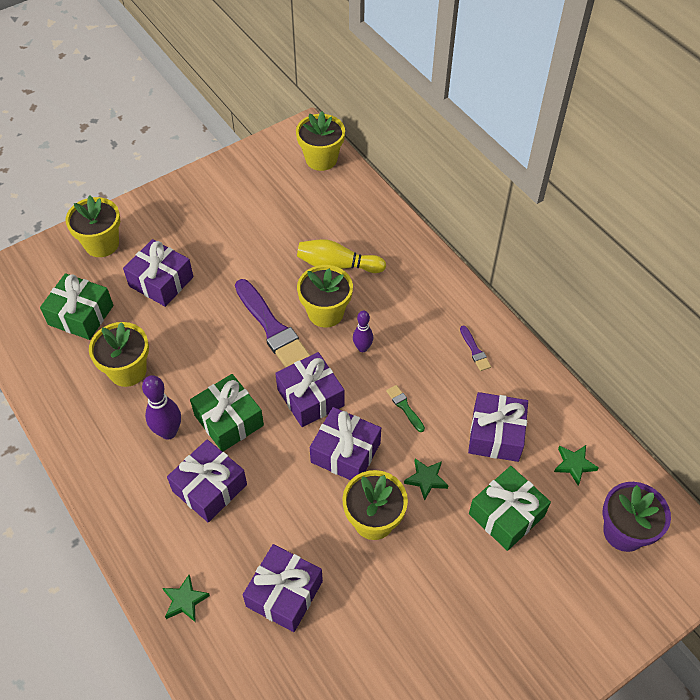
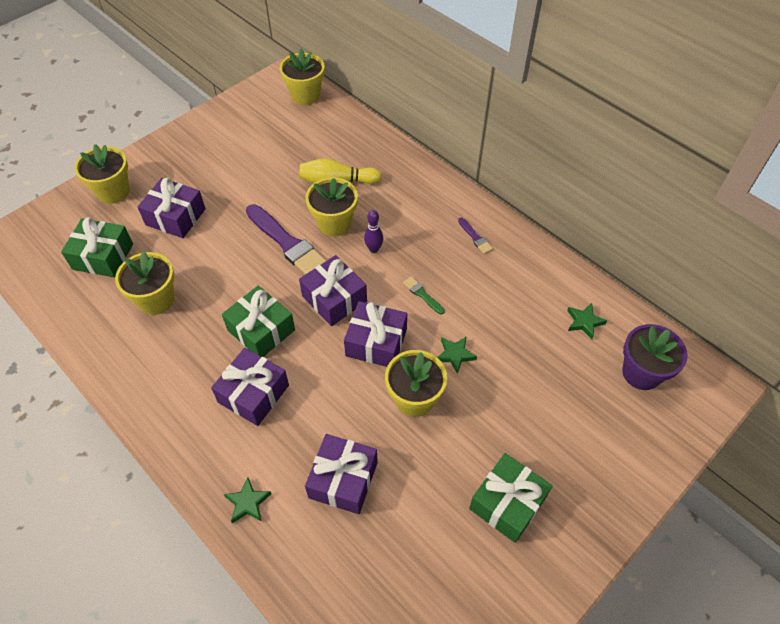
camera: 10 degrees left, 0 degrees up
(168, 432) = (205, 349): purple bowling pin -> none
(495, 434) = (509, 306): purple gift -> none
(506, 515) = (534, 375): green gift -> green gift (507, 503)

